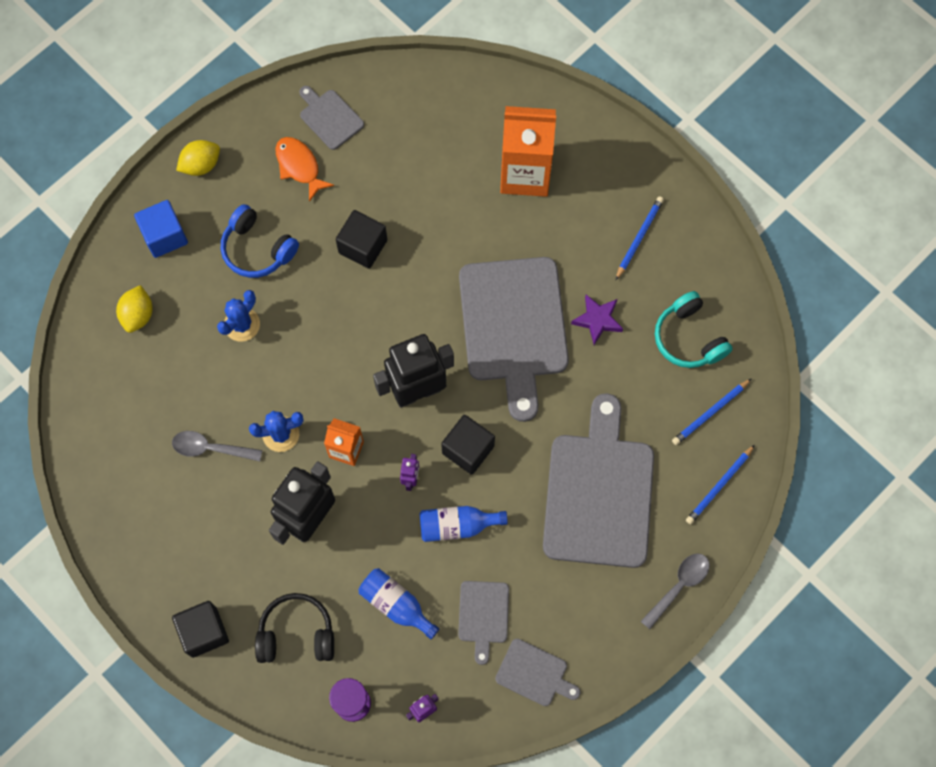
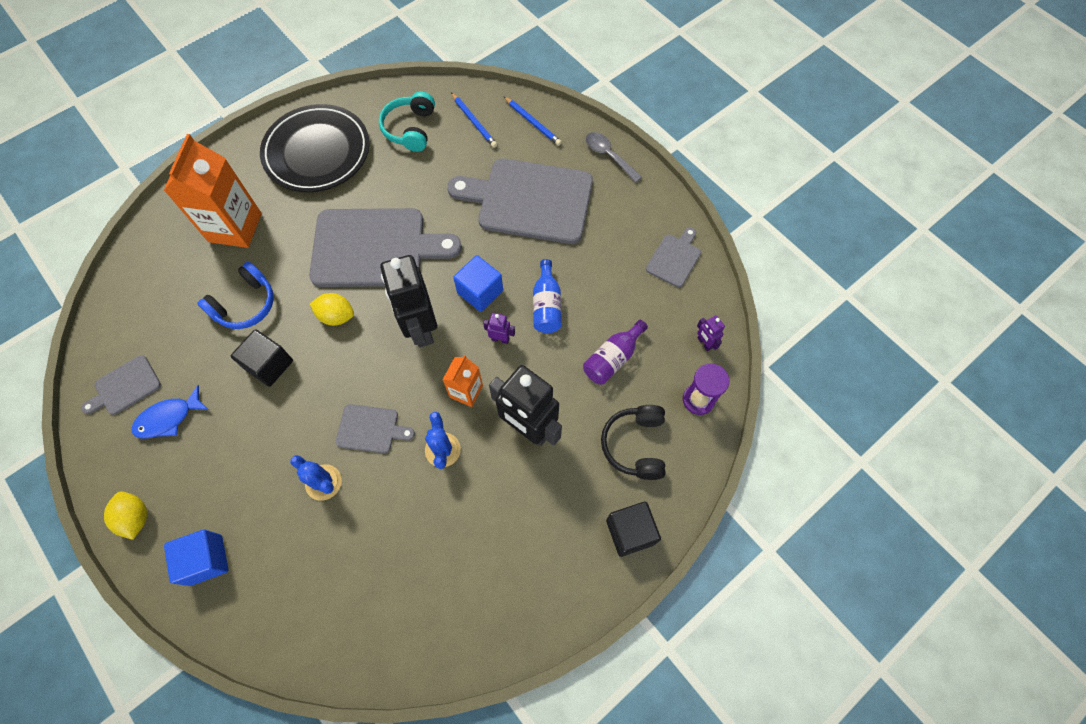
camera: 85 degrees left, 5 degrees down
(138, 315) = (289, 592): yellow lemon -> yellow lemon (336, 316)
(210, 448) = (447, 519): grey spoon -> none
(257, 249) = (246, 463): blue headphones -> blue headphones (245, 305)
(299, 166) = (168, 418): orange fish -> blue fish
(396, 604) = (612, 358): blue bottle -> purple bottle
(468, 449) = (480, 292): black cube -> blue cube
(483, 615) = (625, 291): grey cutting board -> grey cutting board (370, 429)
(597, 320) = (382, 187): purple star -> none
(639, 238) = (317, 152): blue pencil -> black plate
(688, 338) = (410, 129): turquoise headphones -> turquoise headphones turned 120 degrees clockwise

